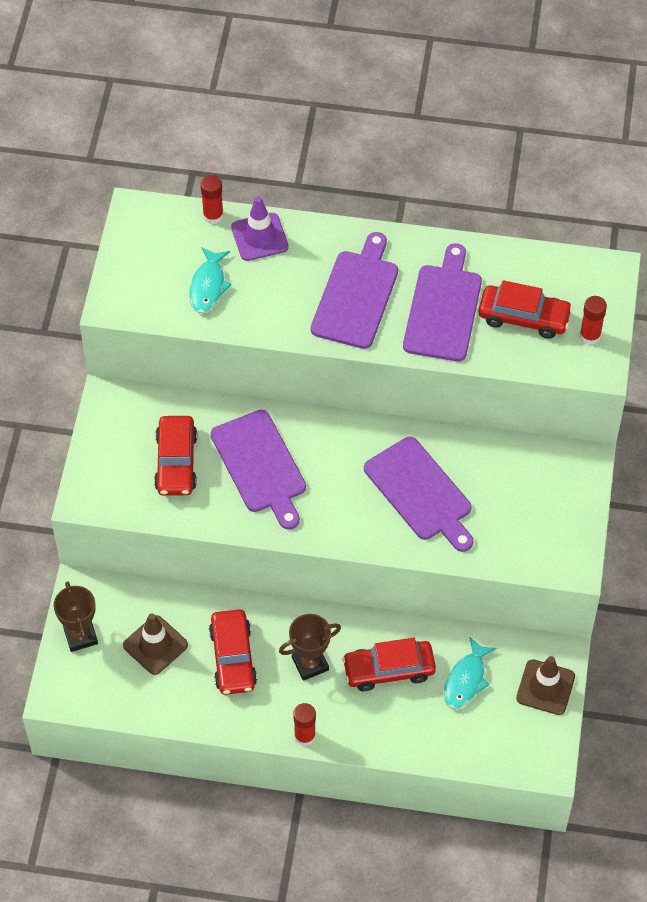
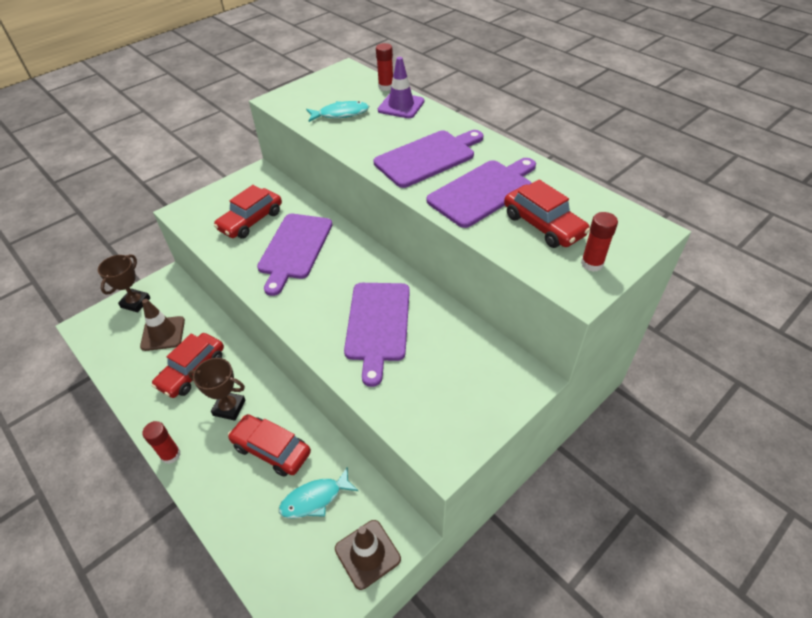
camera: 40 degrees right, 10 degrees down
(208, 286) = (341, 114): turquoise fish -> turquoise fish turned 150 degrees counterclockwise

